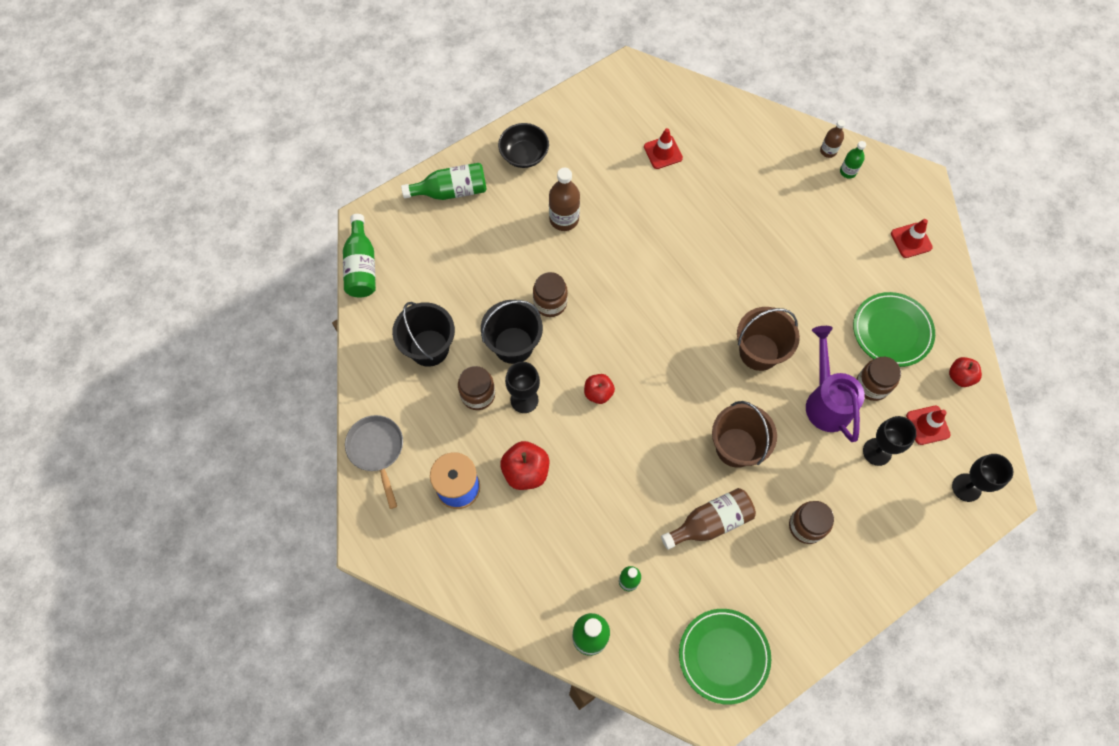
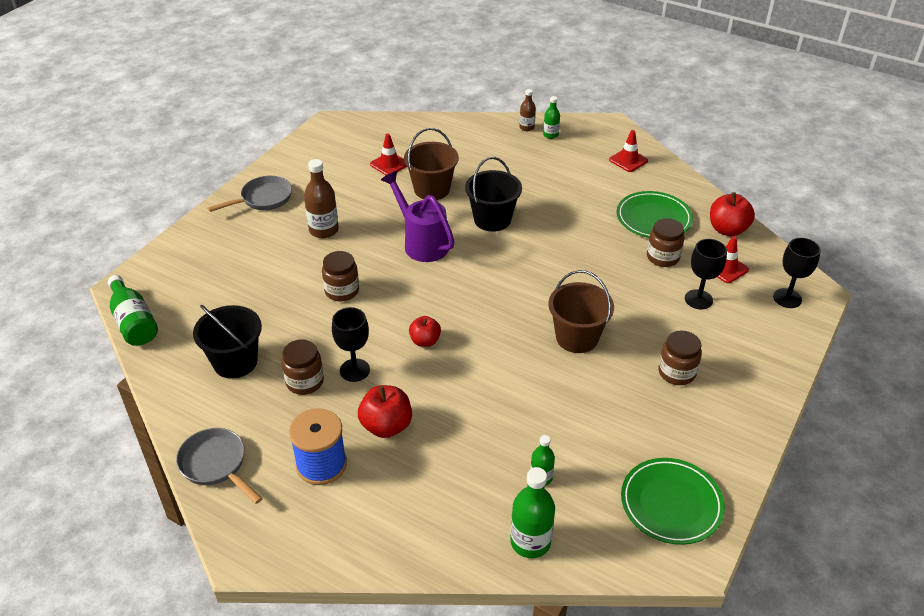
camera: 25 degrees left, 25 degrees down
(451, 191) = (203, 242): green bottle -> none
(513, 345) = (322, 332): black bucket -> black bucket (492, 219)
(524, 155) = (263, 199): black bowl -> grey pan
(710, 522) = (589, 401): brown bottle -> none
(759, 352) = (553, 266): brown bucket -> brown bucket (432, 189)
(826, 401) = (632, 280): purple watering can -> purple watering can (422, 243)
(960, 376) = (727, 229): red apple -> red apple, size x1.54

